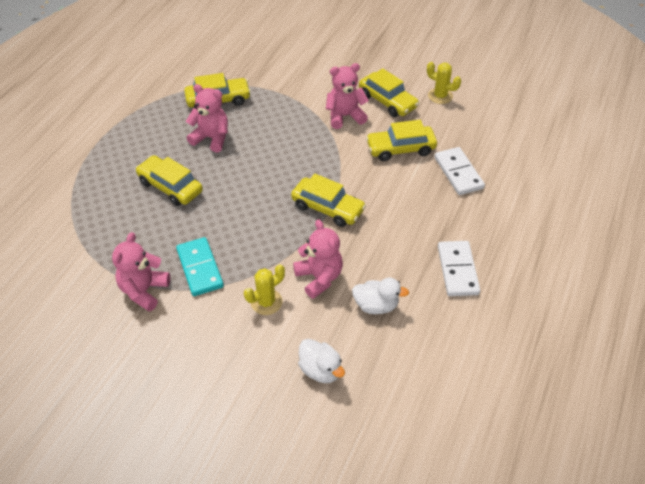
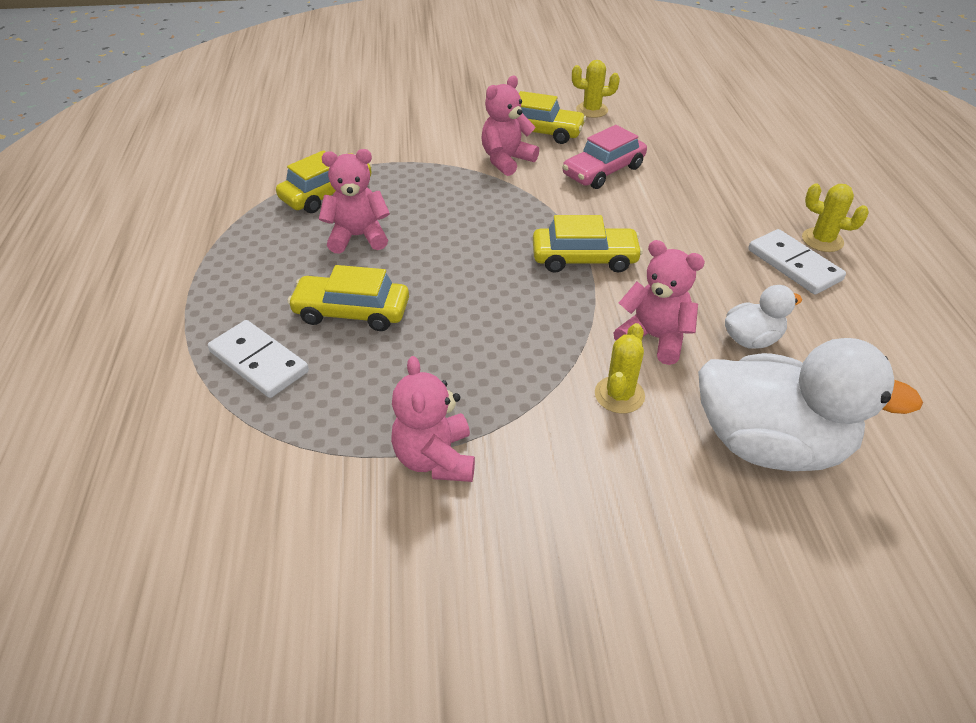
camera: 30 degrees left, 5 degrees down
(199, 268) = (489, 394): turquoise domino -> none
(320, 370) = (769, 444): white duck -> white duck, size x2.05
(400, 149) = (603, 171): yellow car -> pink car
(458, 173) = (689, 173): white domino -> white domino (259, 362)
(497, 261) = (822, 240): none -> yellow cactus

